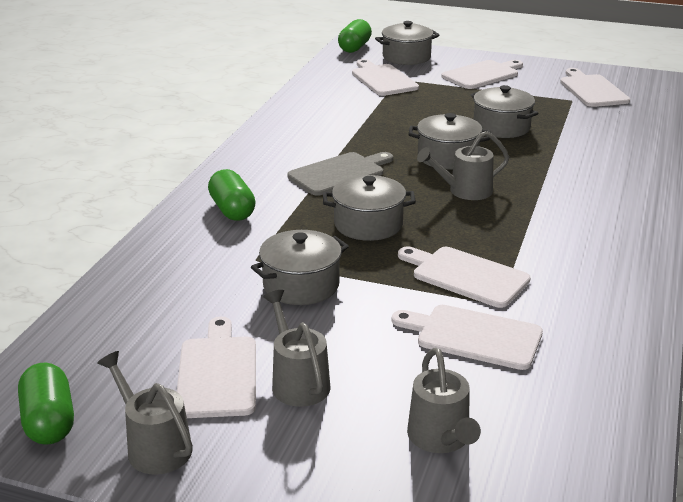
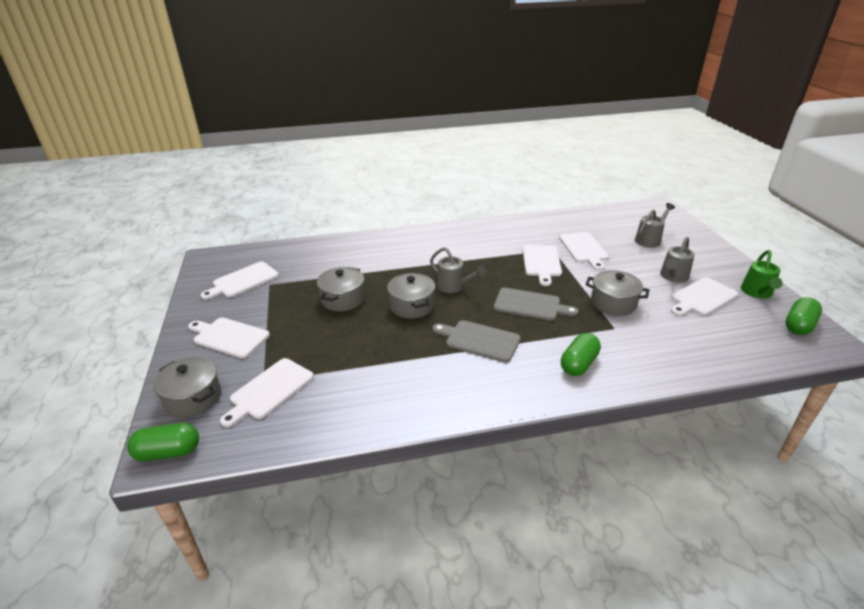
camera: 120 degrees left, 5 degrees up
(154, 446) = (757, 293): grey watering can -> green watering can
(368, 224) = (530, 305): grey pot -> grey cutting board

